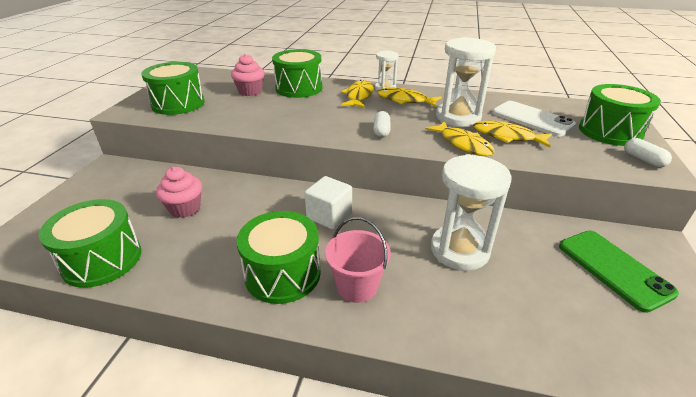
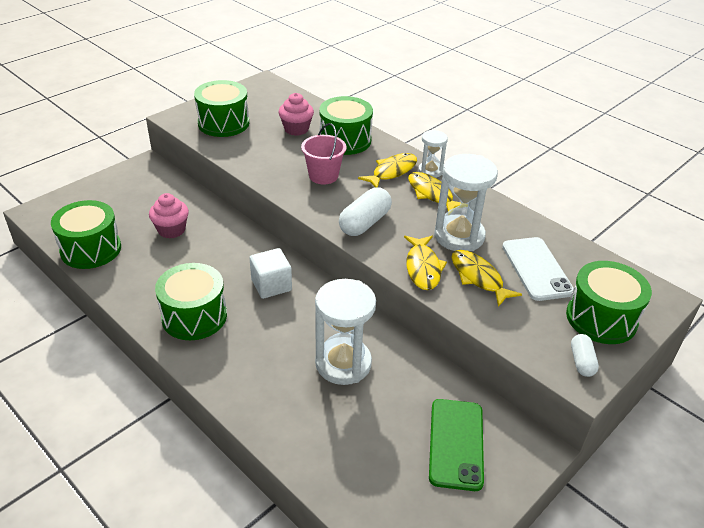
camera: 30 degrees right, 5 degrees up
(357, 286) = (235, 351): pink bucket -> pink bucket (323, 176)
(381, 131) = (365, 223): white capsule -> white capsule, size x1.71

